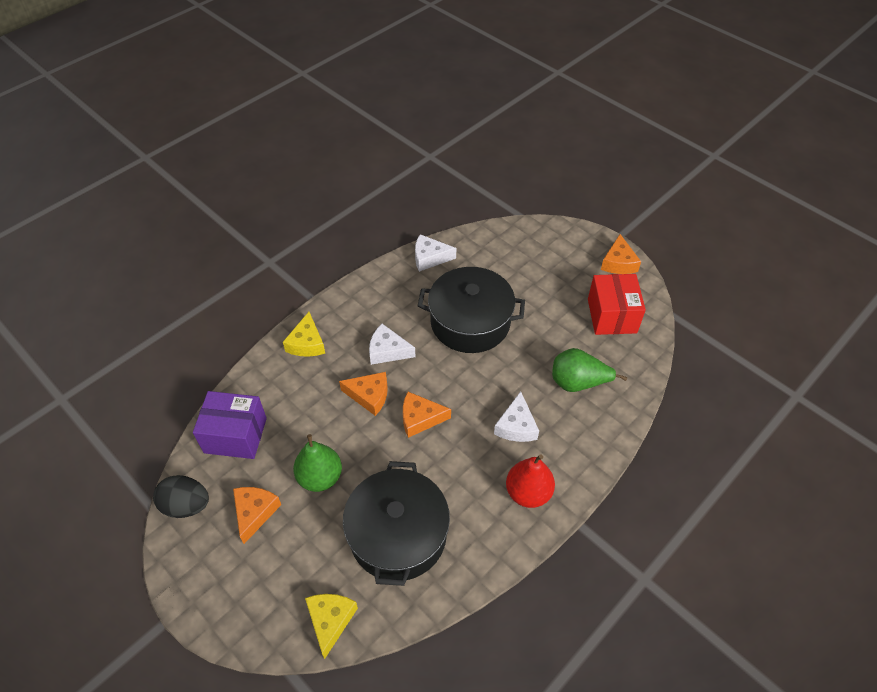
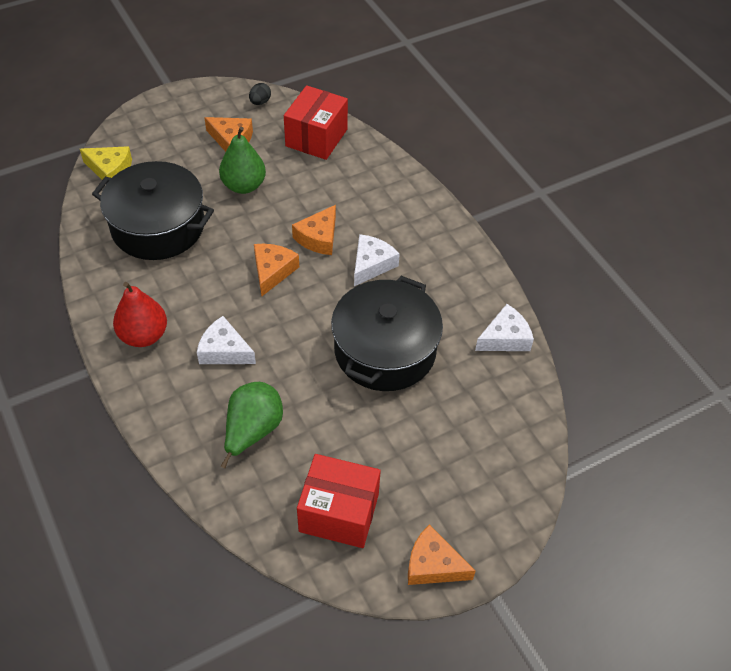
camera: 105 degrees right, 0 degrees up
(186, 505) = (260, 102): black egg -> black egg, size x0.55
(235, 435) = (316, 138): purple box -> red box
(307, 343) = (407, 202): yellow cheese -> none
(430, 258) = (505, 338): white cheese -> white cheese turned 45 degrees clockwise

